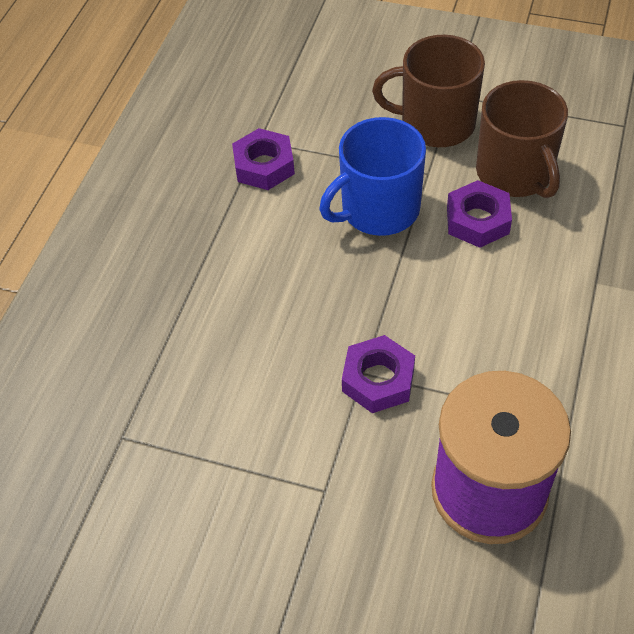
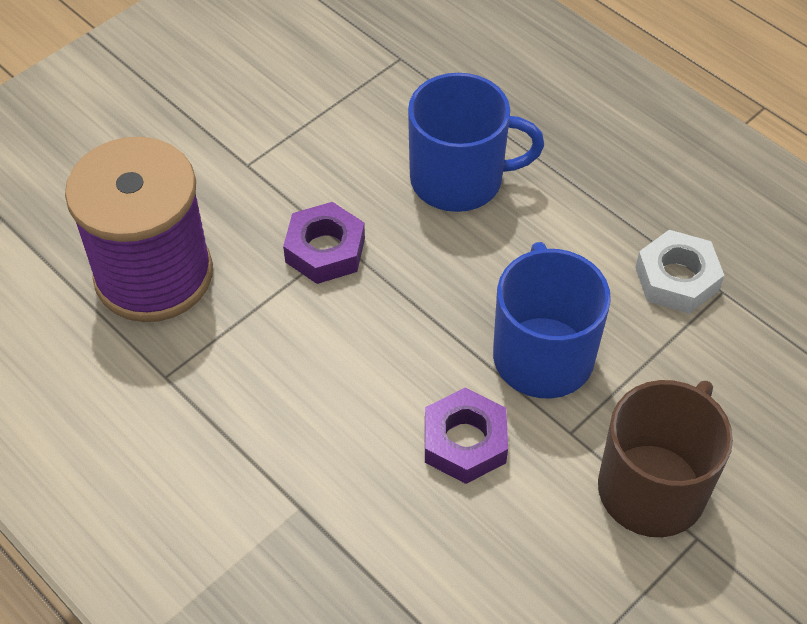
camera: 115 degrees right, 0 degrees up
(246, 325) = (459, 179): none -> blue mug
(264, 166) = (676, 279): purple nut -> white nut
(515, 173) = (513, 526): brown mug -> none

